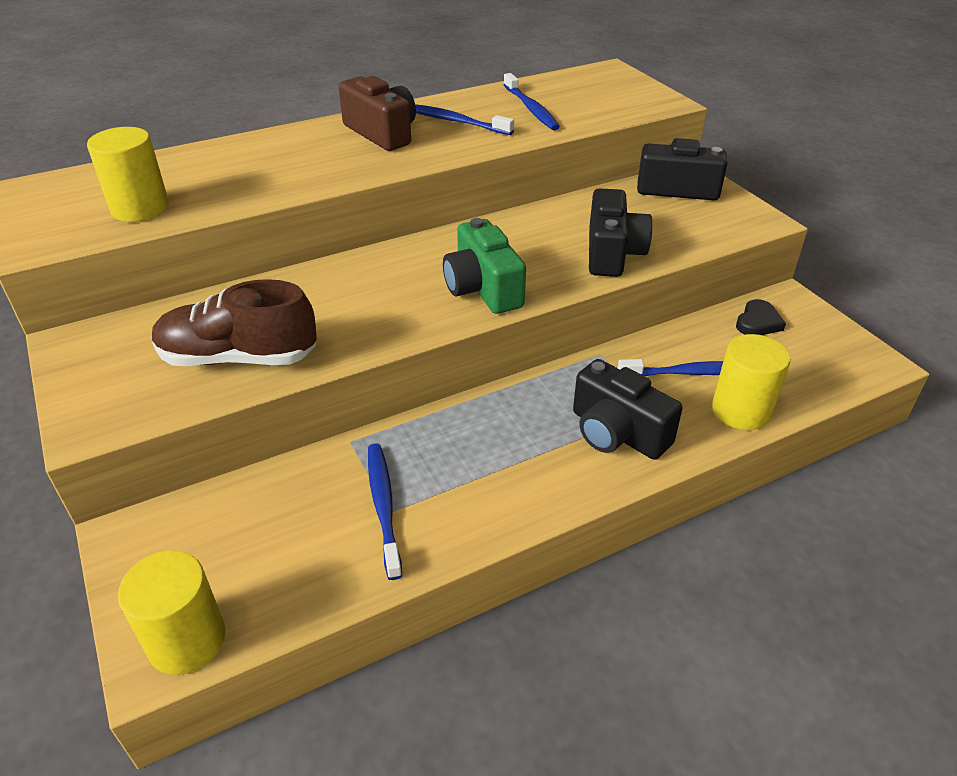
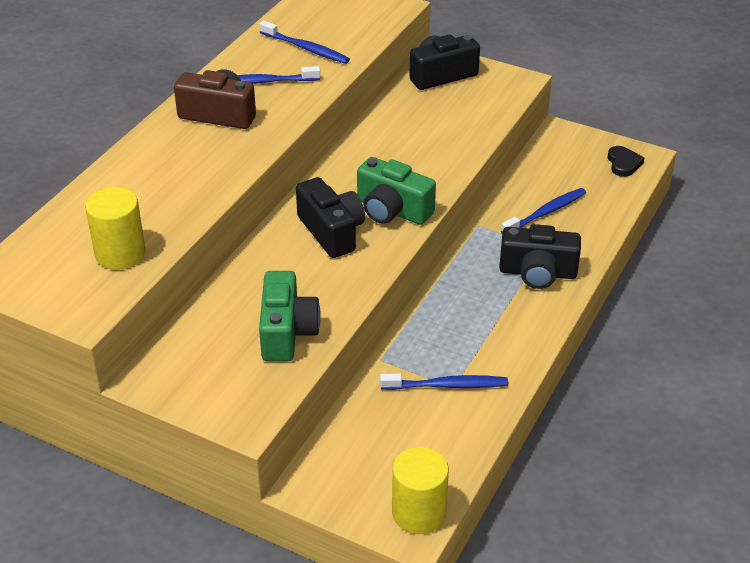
camera: 35 degrees left, 0 degrees up
(238, 358) = (287, 332): brown shoe -> green camera
(383, 506) = (447, 385): blue toothbrush -> blue toothbrush turned 135 degrees clockwise
(612, 253) = (449, 147): black camera -> black camera (331, 232)
(741, 410) = (595, 224): yellow cylinder -> none
(758, 322) = (554, 158): black heart -> black heart (623, 163)

